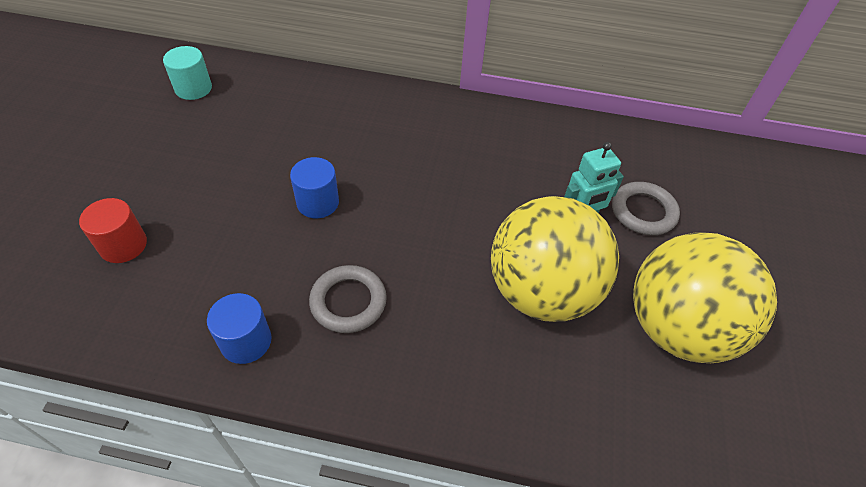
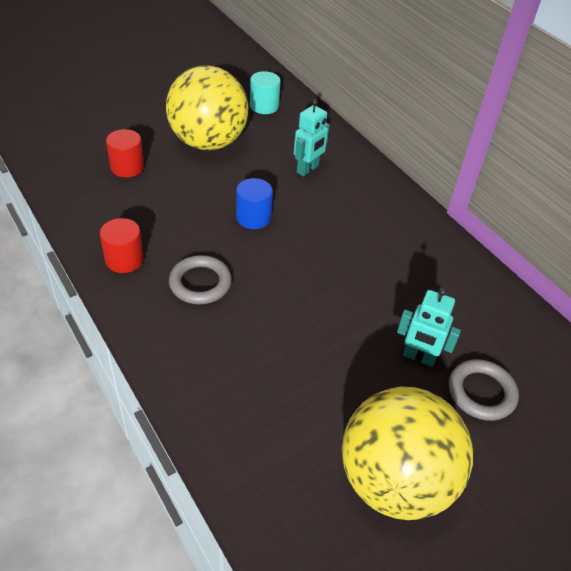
camera: 45 degrees right, 5 degrees down
(246, 341) = (124, 259): blue cylinder -> red cylinder
(310, 124) = (308, 169): none -> turquoise robot
(541, 292) = (325, 375): yellow ball -> yellow ball (208, 142)

